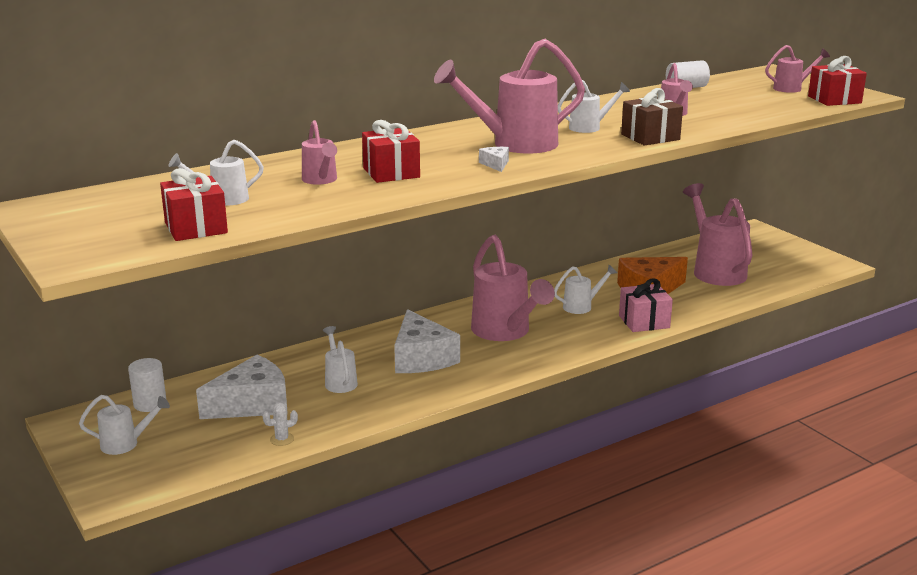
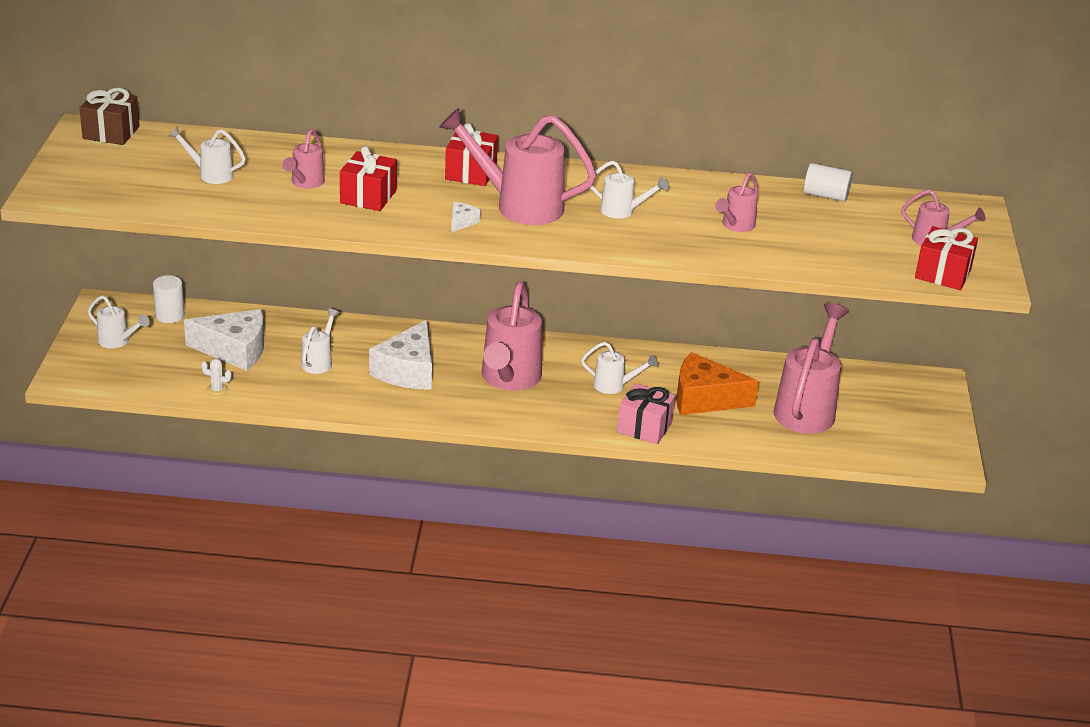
camera: 35 degrees right, 10 degrees up
(196, 228) = (154, 196): red gift -> red gift (471, 172)
(650, 137) = (651, 246): brown gift -> brown gift (111, 133)

